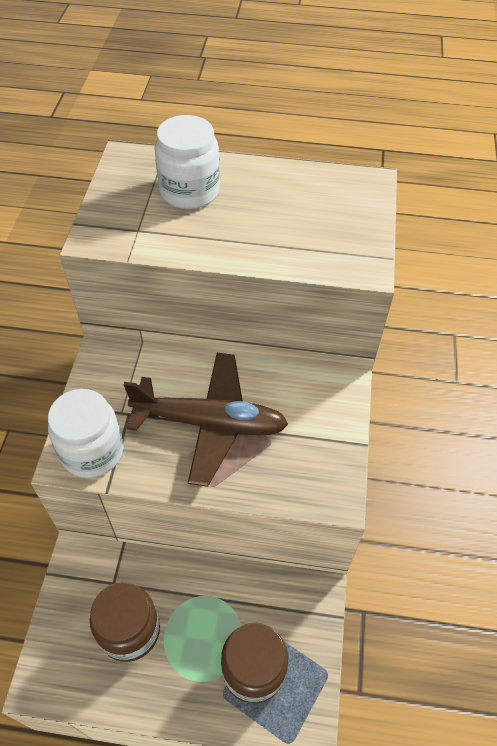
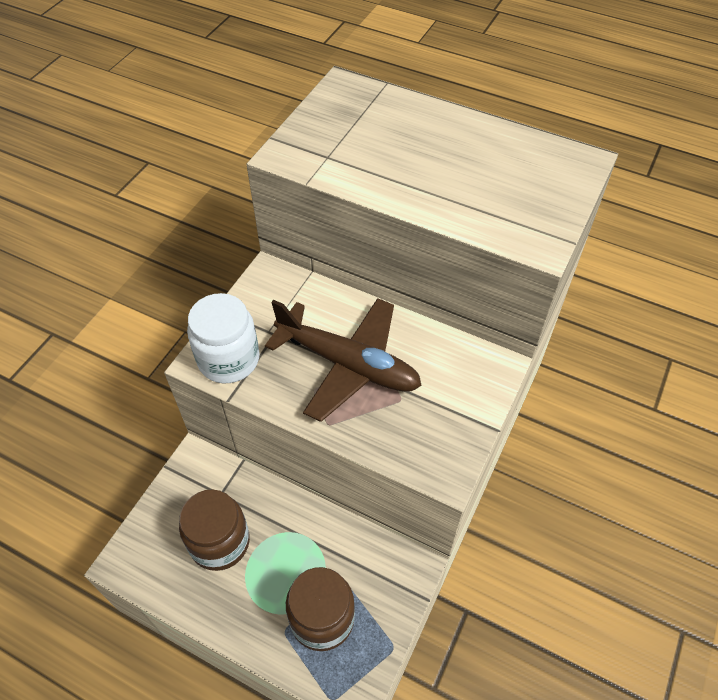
camera: 20 degrees right, 0 degrees up
(189, 191) = (392, 131): white jar -> none

